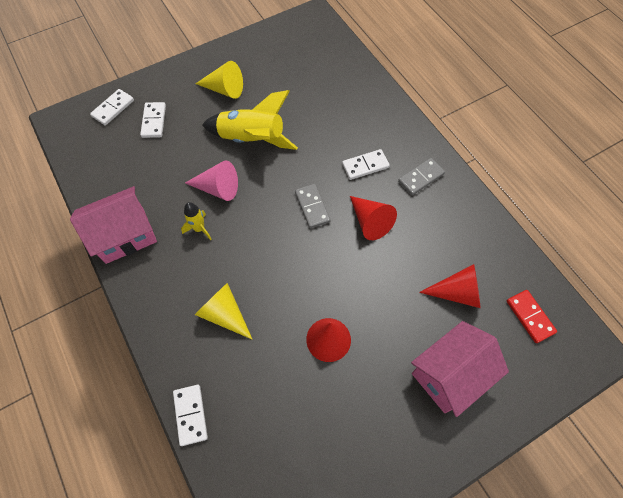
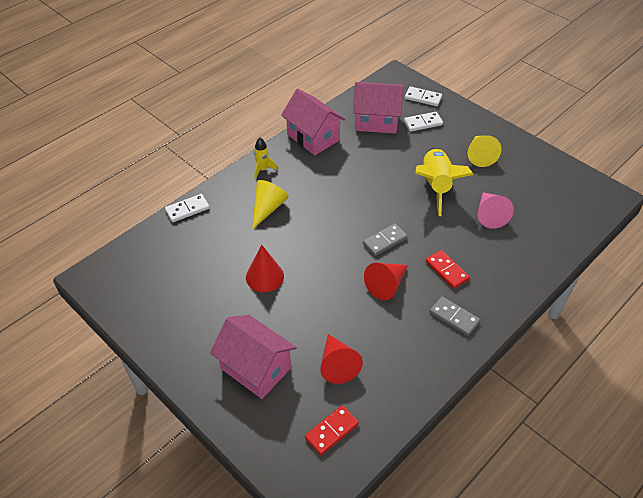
camera: 75 degrees right, 15 degrees down
(129, 163) = (376, 121): none -> pink house
(199, 229) = (335, 175): yellow rocket -> yellow rocket (262, 170)
(217, 188) = (376, 177): pink cone -> pink cone (489, 215)
(365, 165) = (447, 270): white domino -> red domino

